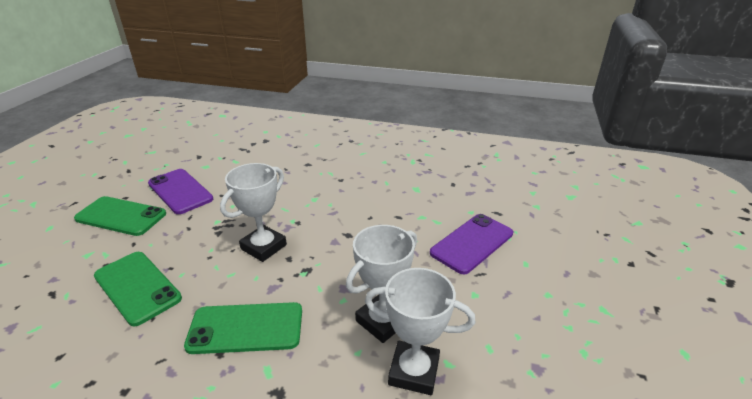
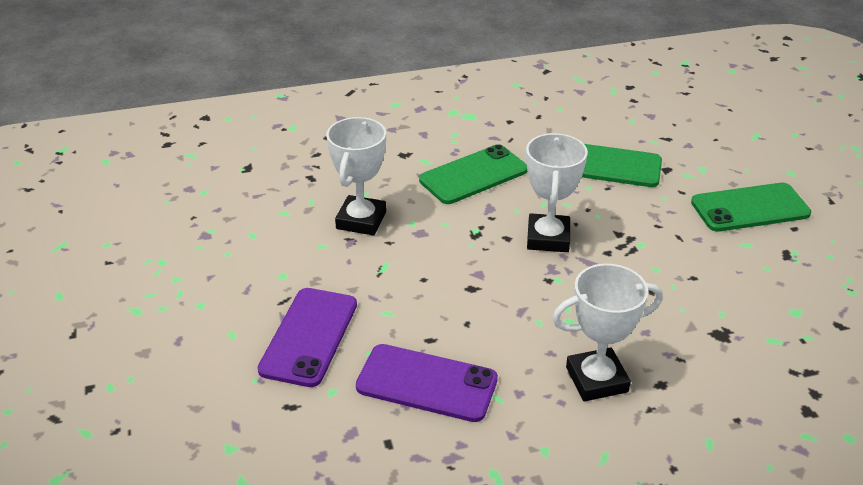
camera: 150 degrees right, 5 degrees up
(180, 191) = (750, 261): purple phone -> purple phone (427, 383)
(414, 371) = (310, 198): white trophy -> white trophy (596, 379)

